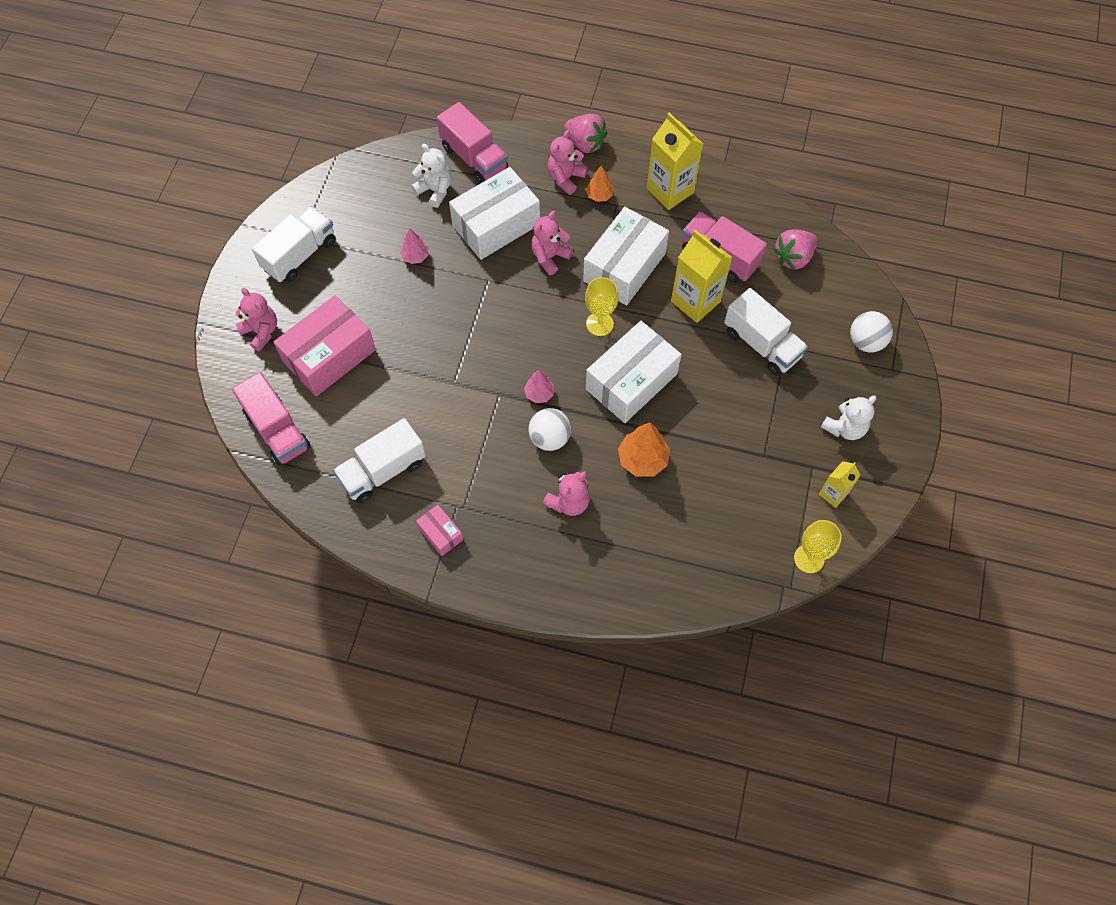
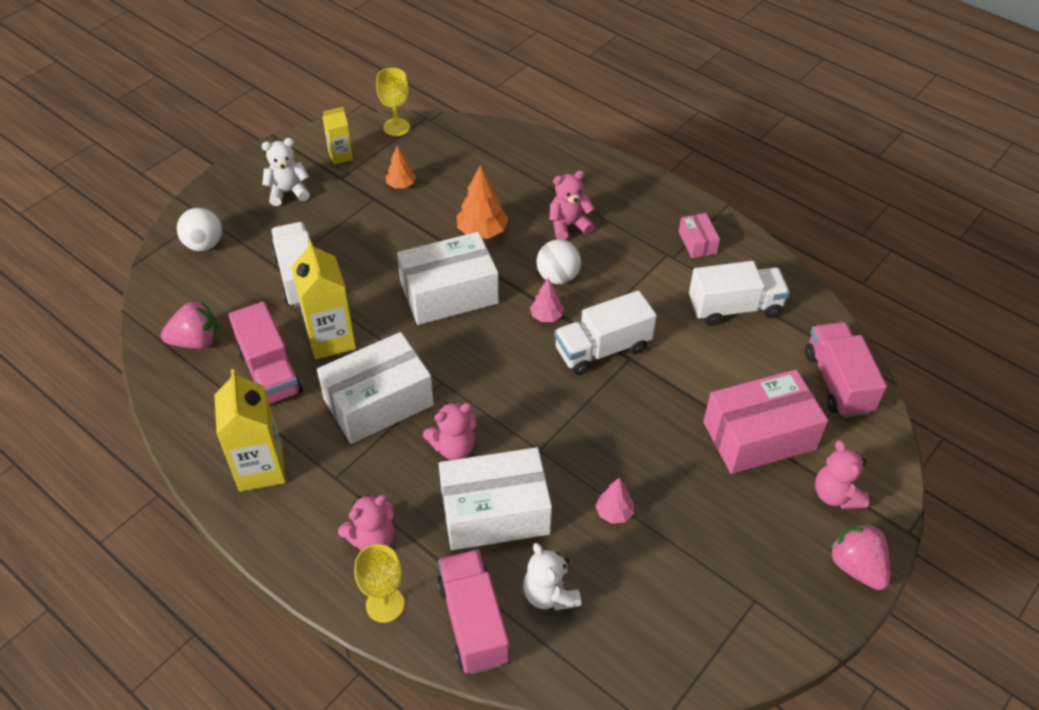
camera: 155 degrees left, 15 degrees down
(300, 255) = (764, 576): white truck -> white truck (602, 349)
(585, 143) = (315, 578): pink strawberry -> pink strawberry (856, 567)
(599, 195) = (347, 497): orange tree -> orange tree (401, 185)
(599, 324) = (445, 355): yellow goblet -> yellow goblet (385, 604)

